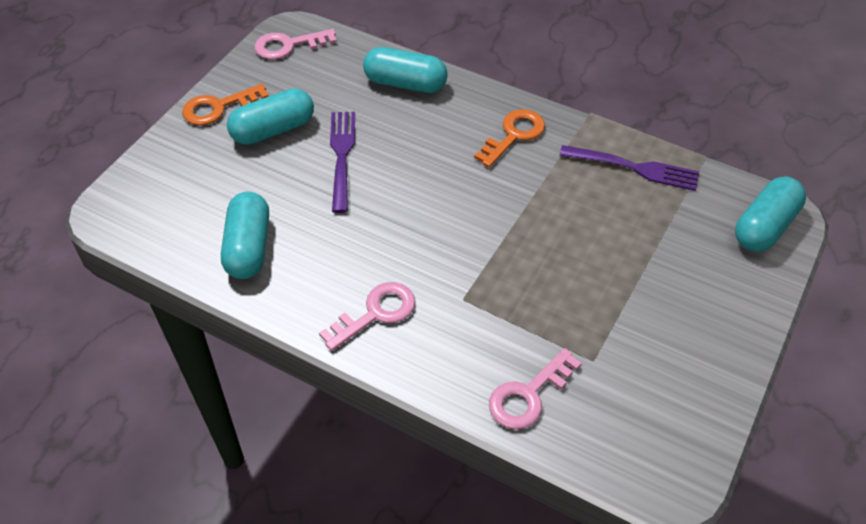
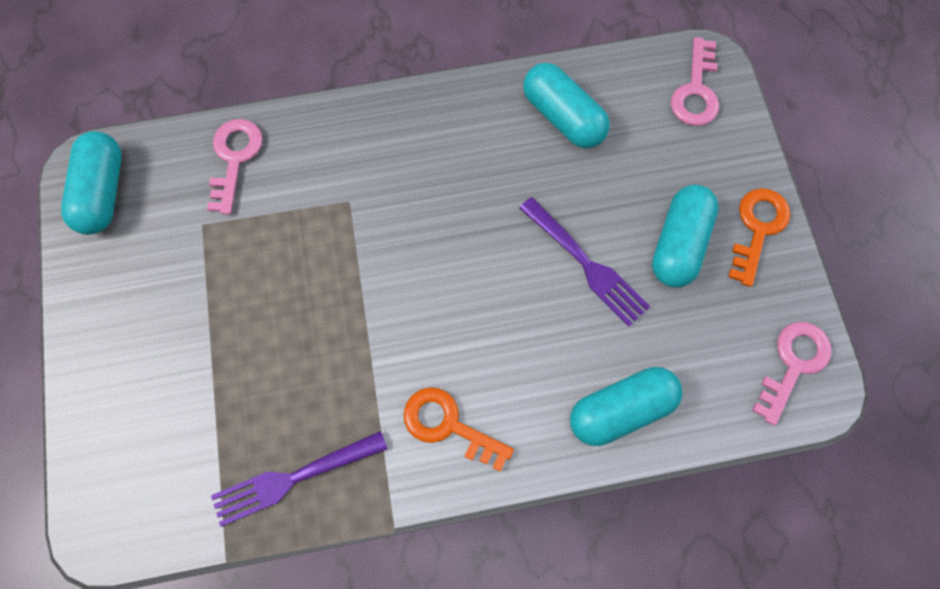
camera: 140 degrees right, 20 degrees up
(376, 313) = (406, 138): pink key -> pink key (696, 91)
(514, 135) = (448, 425): orange key -> orange key turned 120 degrees clockwise
(765, 227) = (115, 498): turquoise capsule -> turquoise capsule (102, 192)

